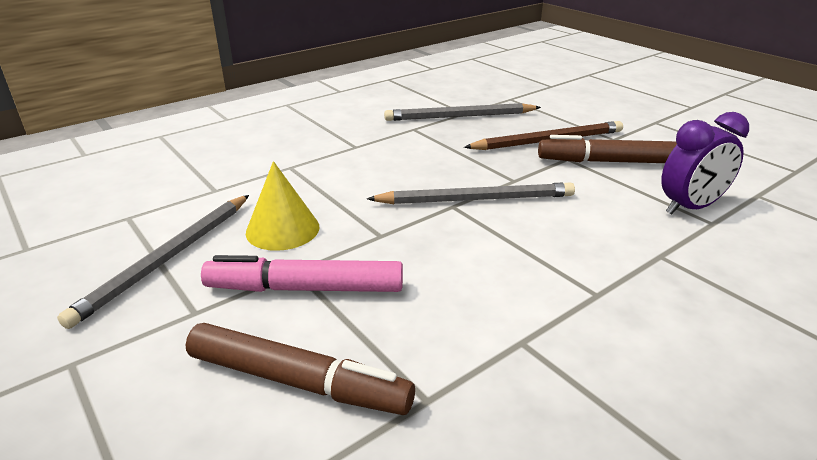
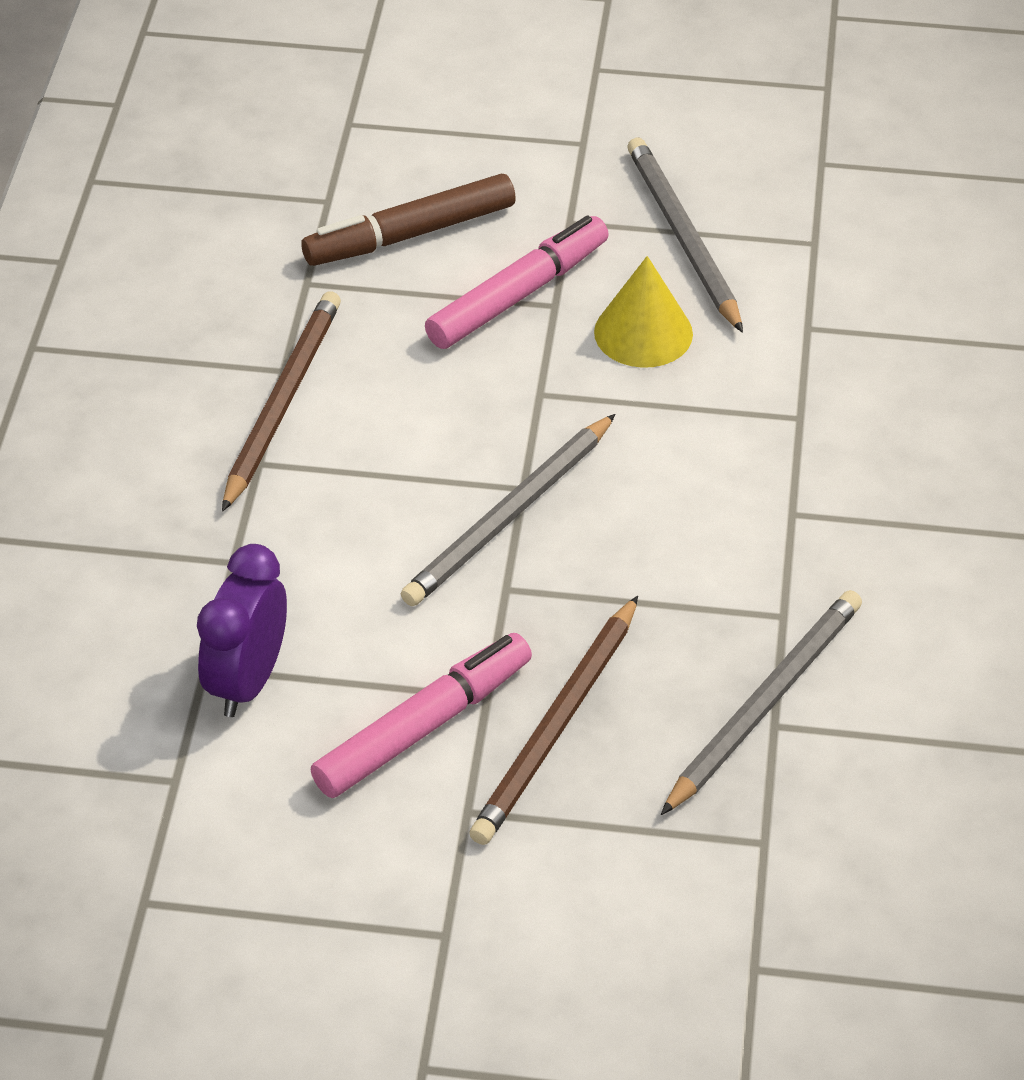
camera: 135 degrees right, 15 degrees up
(545, 320) = (282, 402): none -> brown pencil
(608, 162) = (423, 726): brown marker -> pink marker

